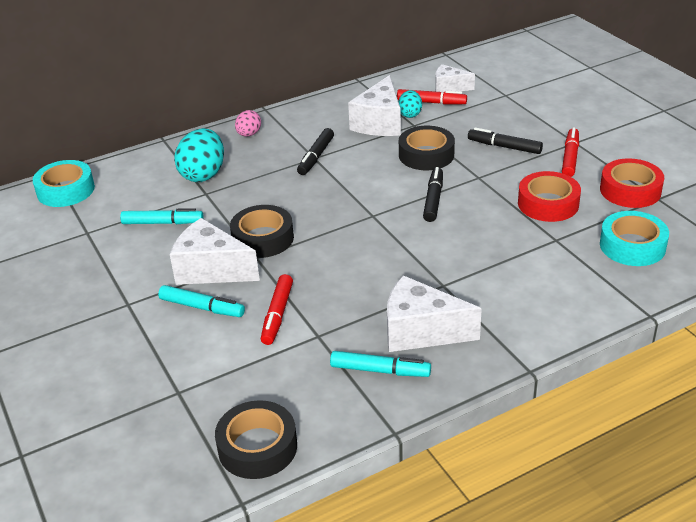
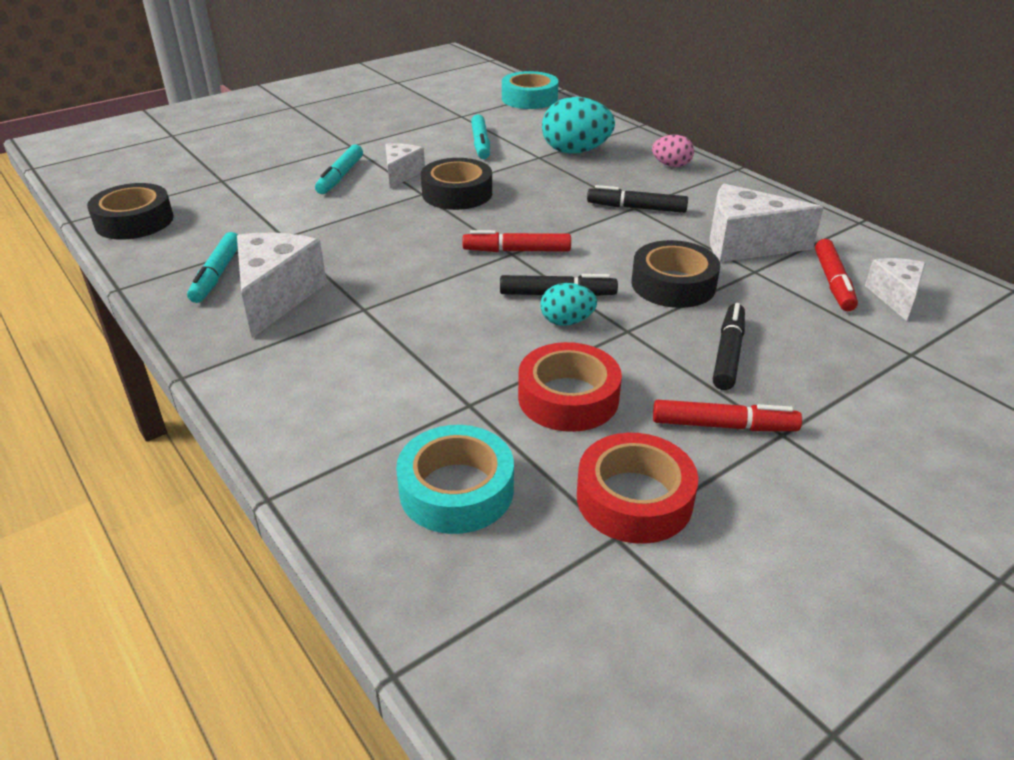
camera: 80 degrees right, 0 degrees up
(211, 269) = (401, 174): white cheese -> white cheese, size x0.60
(277, 314) = (323, 213): red marker -> red marker (517, 251)
(410, 114) = (784, 266): turquoise egg -> turquoise egg (566, 321)

